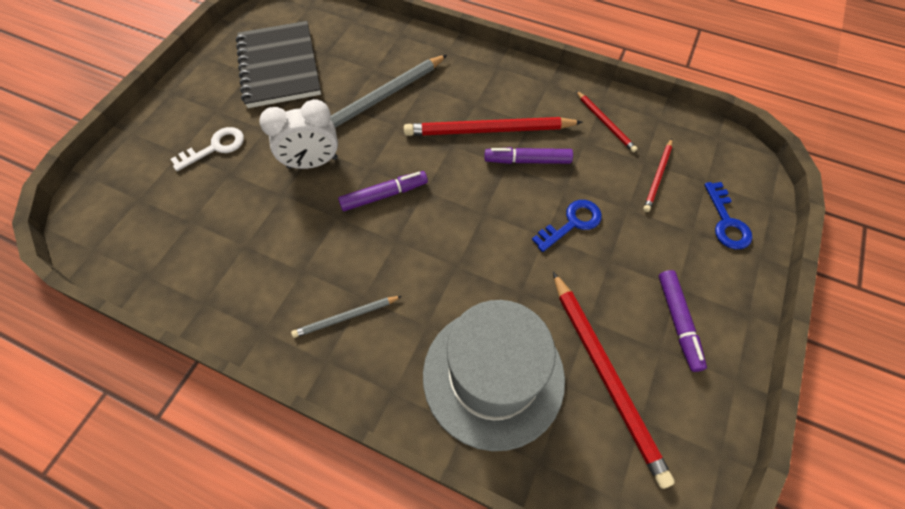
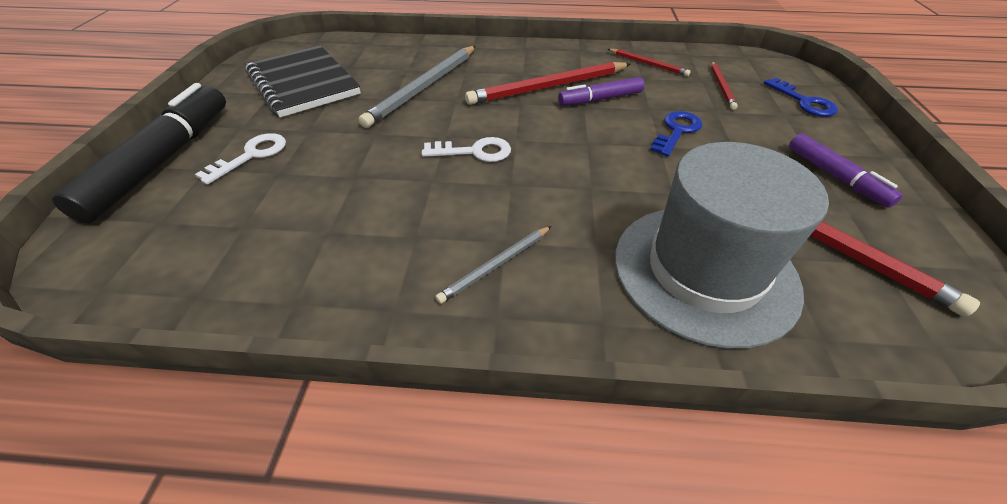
camera: 20 degrees left, 15 degrees down
(153, 134) = (163, 161): none -> black marker
(312, 163) = (378, 144): white clock -> none
(384, 195) = (474, 151): purple marker -> white key

